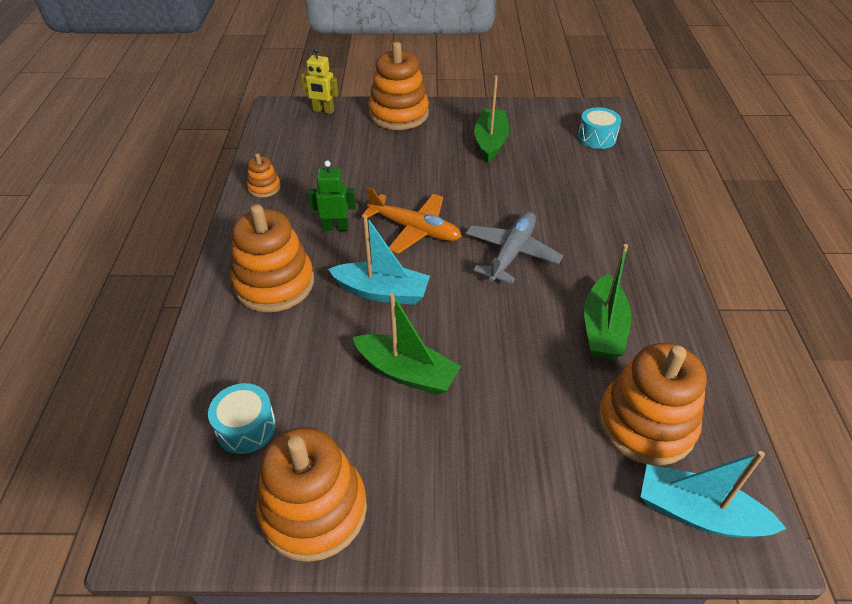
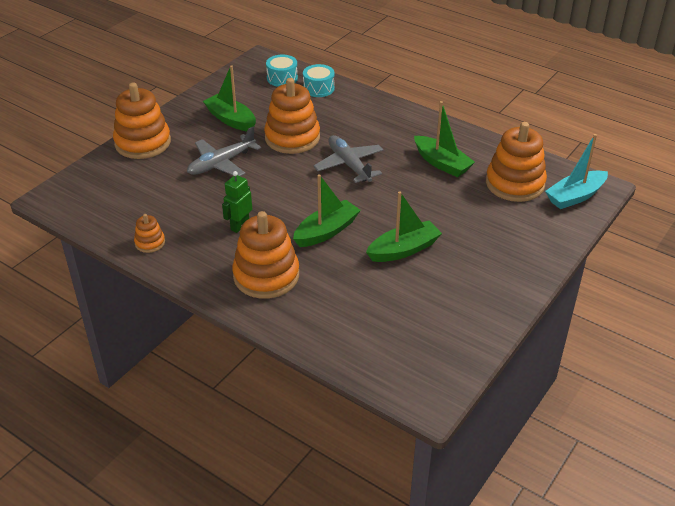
camera: 55 degrees left, 5 degrees down
(246, 427) = (384, 333): turquoise drum -> turquoise drum (318, 88)
(314, 510) = (468, 325): orange stacking toy -> orange stacking toy (292, 138)
(323, 111) = (86, 176): yellow robot -> none
(382, 292) = (326, 231): turquoise boat -> green boat
(415, 229) = (283, 192): orange plane -> none
(418, 169) = (221, 163): none -> grey plane

